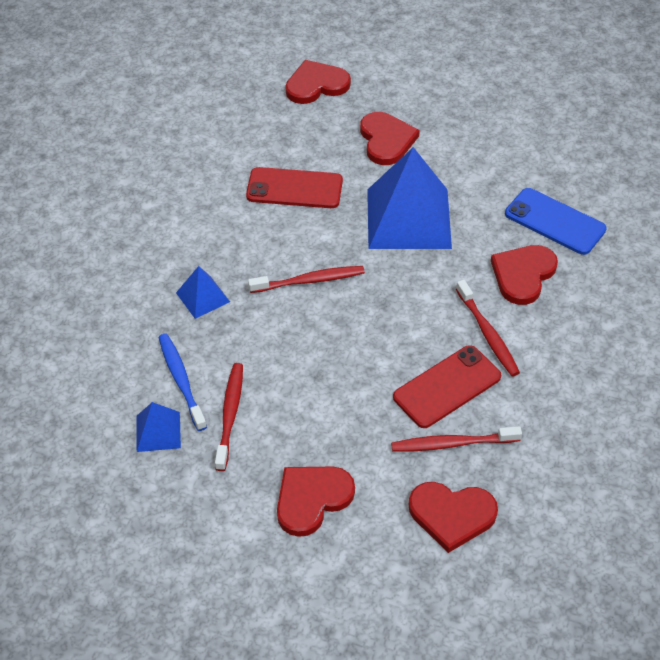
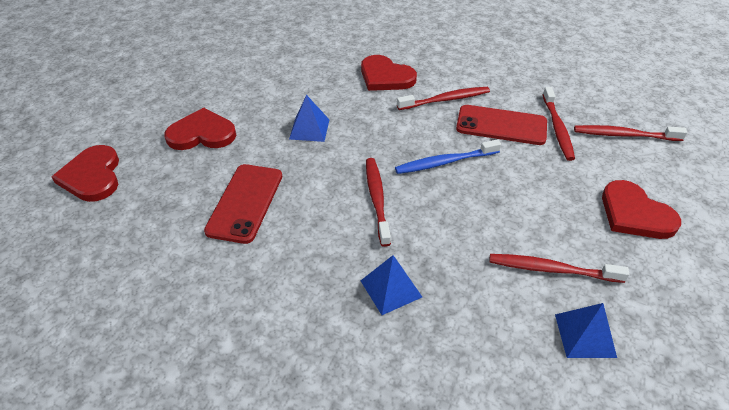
camera: 85 degrees left, 5 degrees down
(181, 381) = (512, 311): blue toothbrush -> blue toothbrush (445, 162)
(408, 218) = (309, 129): blue pyramid -> blue pyramid, size x0.47
(447, 387) = (501, 125): red phone -> red phone turned 45 degrees counterclockwise
(451, 515) = (624, 135): red heart -> red toothbrush
(555, 221) = (332, 56): blue phone -> none

